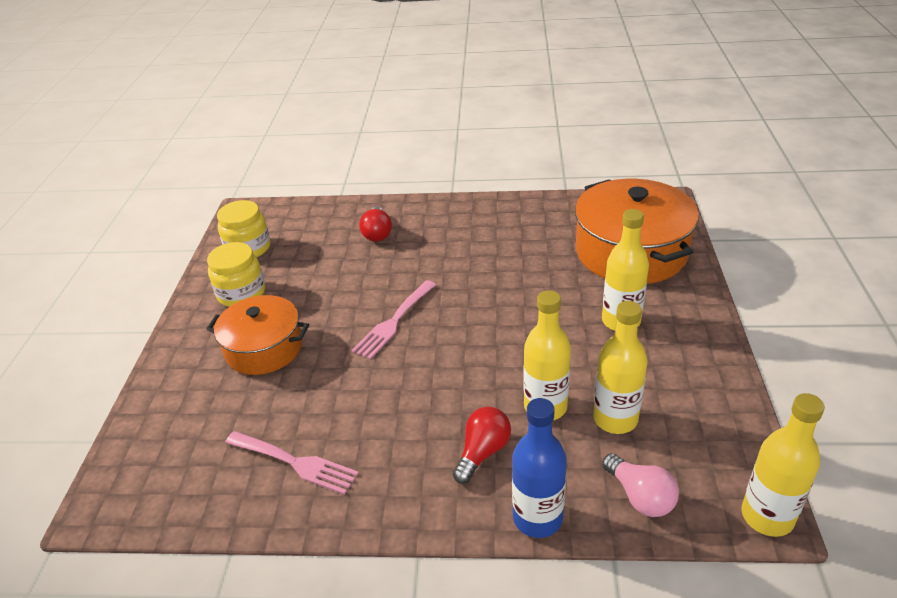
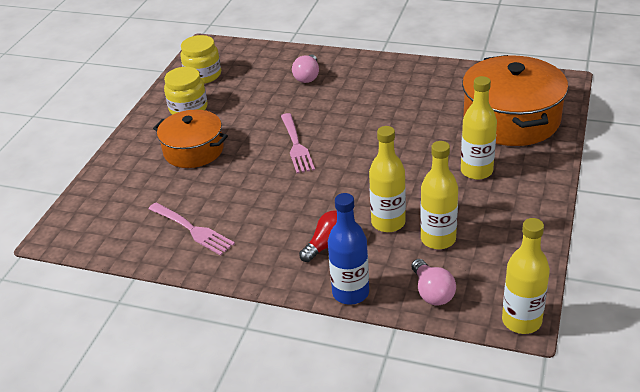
camera: 15 degrees right, 0 degrees up
(377, 233) = (307, 76): red light bulb -> pink light bulb
(394, 322) = (296, 146): pink fork -> pink fork turned 60 degrees counterclockwise

